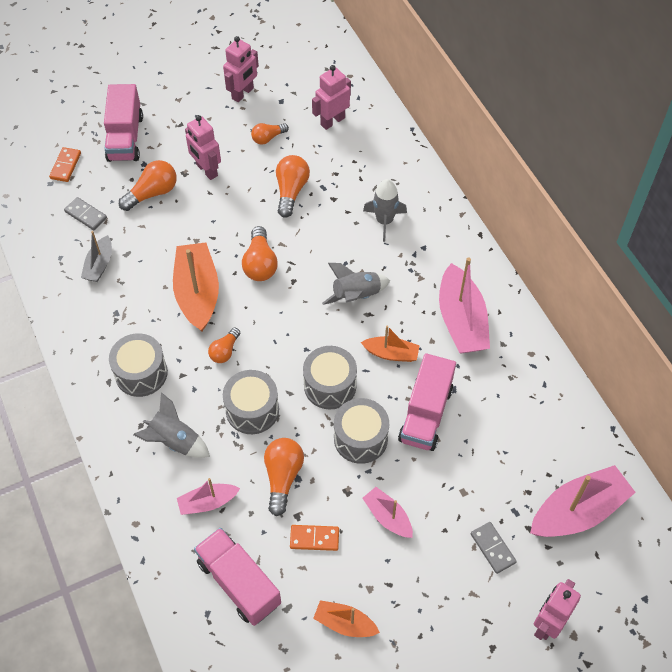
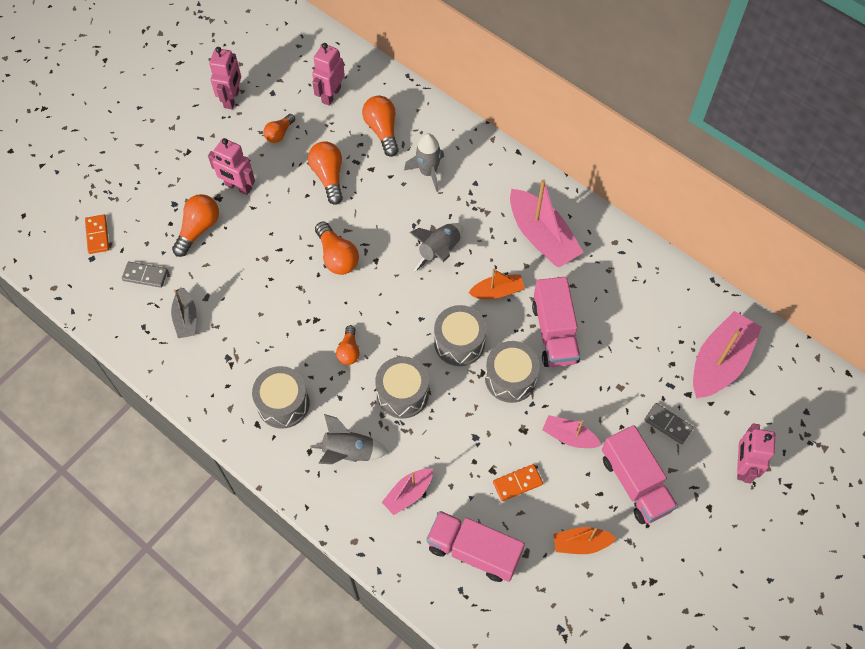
camera: 25 degrees left, 5 degrees up
(125, 137) = (141, 185): pink truck -> pink truck (635, 483)
(197, 293) = (294, 307): orange boat -> none
(283, 477) = (462, 442): orange light bulb -> orange light bulb (382, 130)

